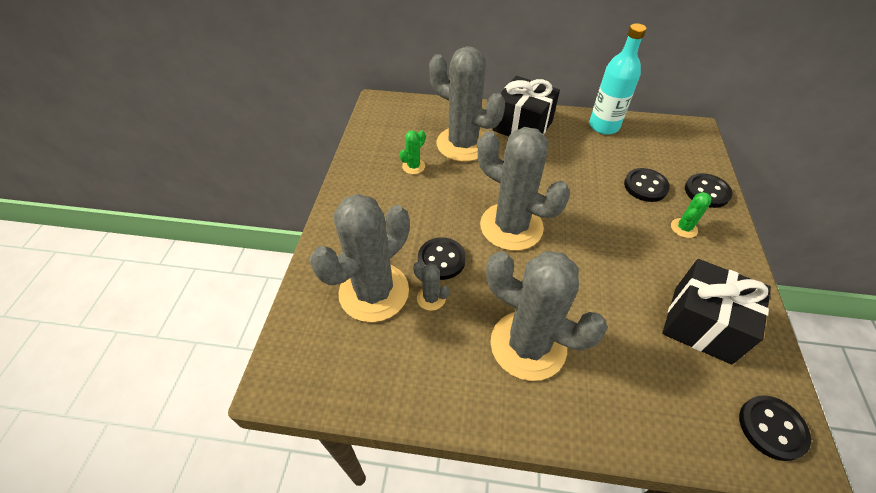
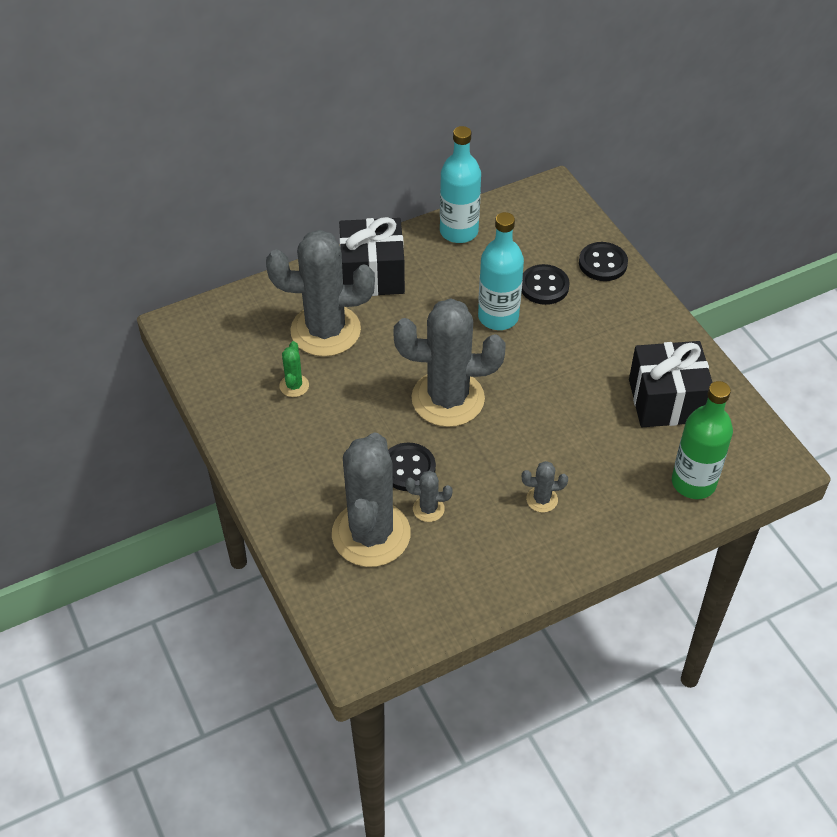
camera: 35 degrees left, 0 degrees up
(528, 345) = (542, 499): grey cactus -> grey cactus, size x0.41
(593, 190) = (498, 317): none -> turquoise bottle
(683, 228) = (603, 315): green cactus -> none
(686, 416) = (693, 482): none -> green bottle
(771, 428) = (755, 455): black button -> none

